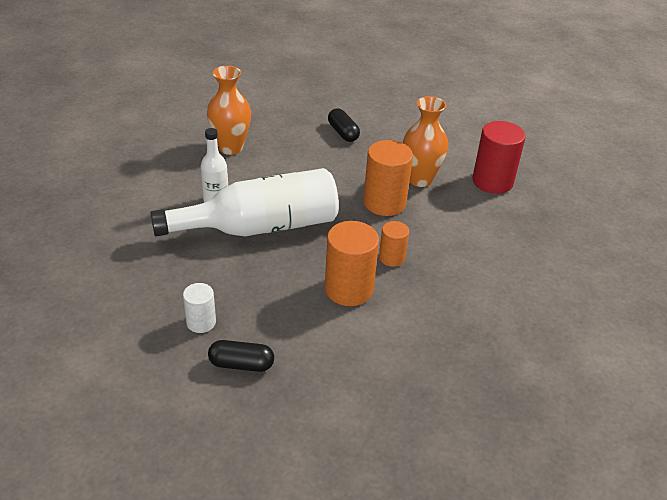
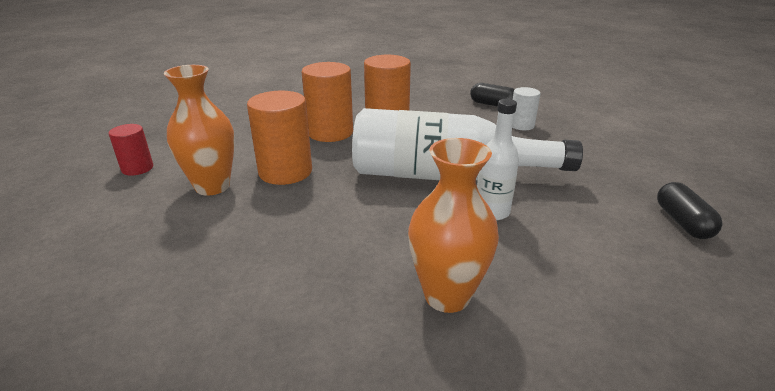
camera: 155 degrees left, 10 degrees down
(343, 133) = (228, 280): black capsule -> black capsule (682, 222)
(392, 258) = (330, 132): orange cylinder -> orange cylinder, size x1.77
(492, 181) = (137, 168): red cylinder -> red cylinder, size x0.57

